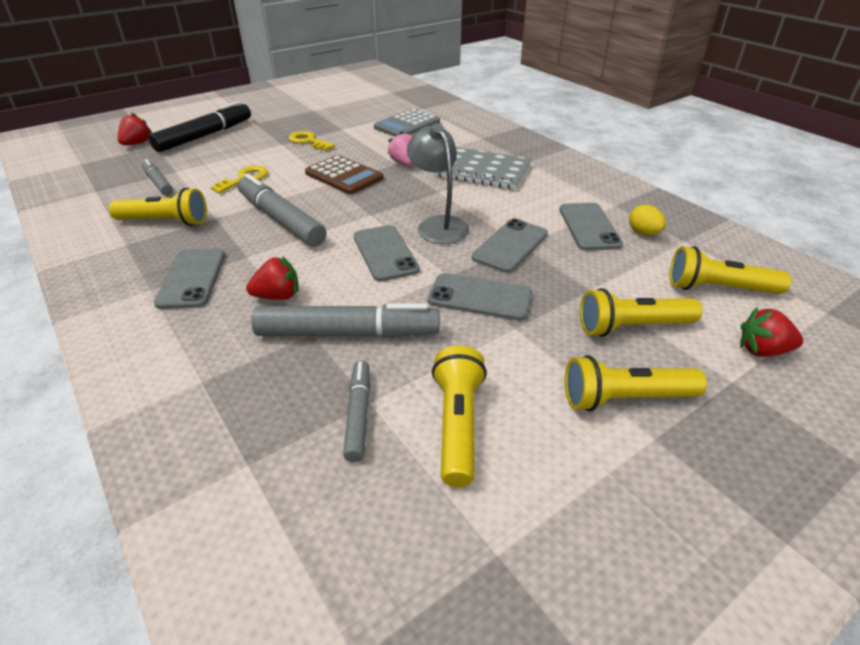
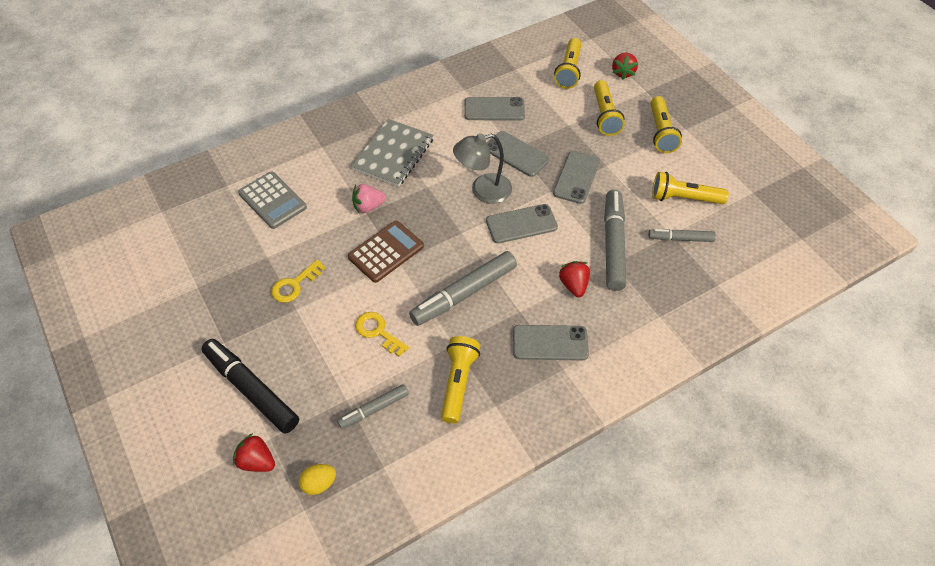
camera: 85 degrees left, 15 degrees up
(643, 233) = (504, 85): yellow egg -> yellow egg (319, 484)

